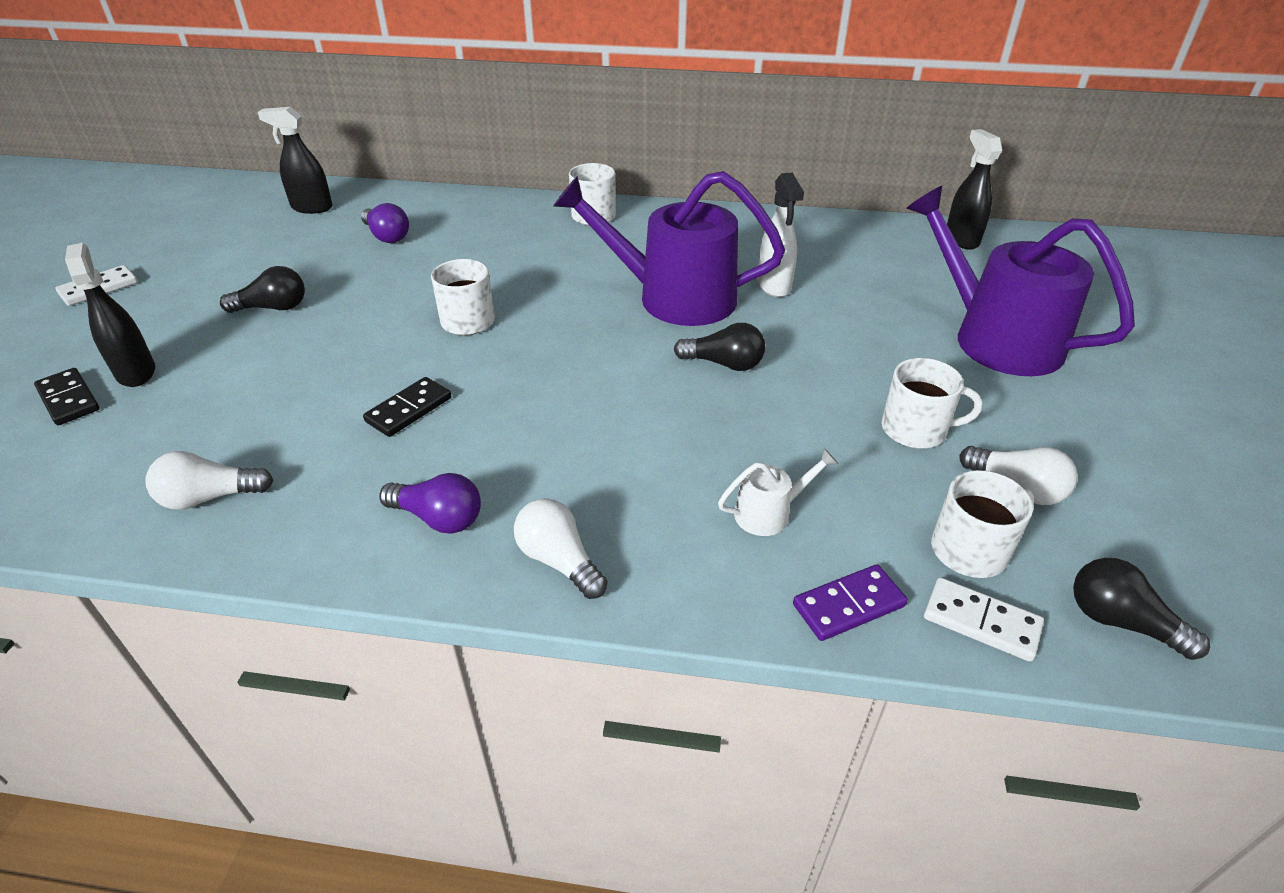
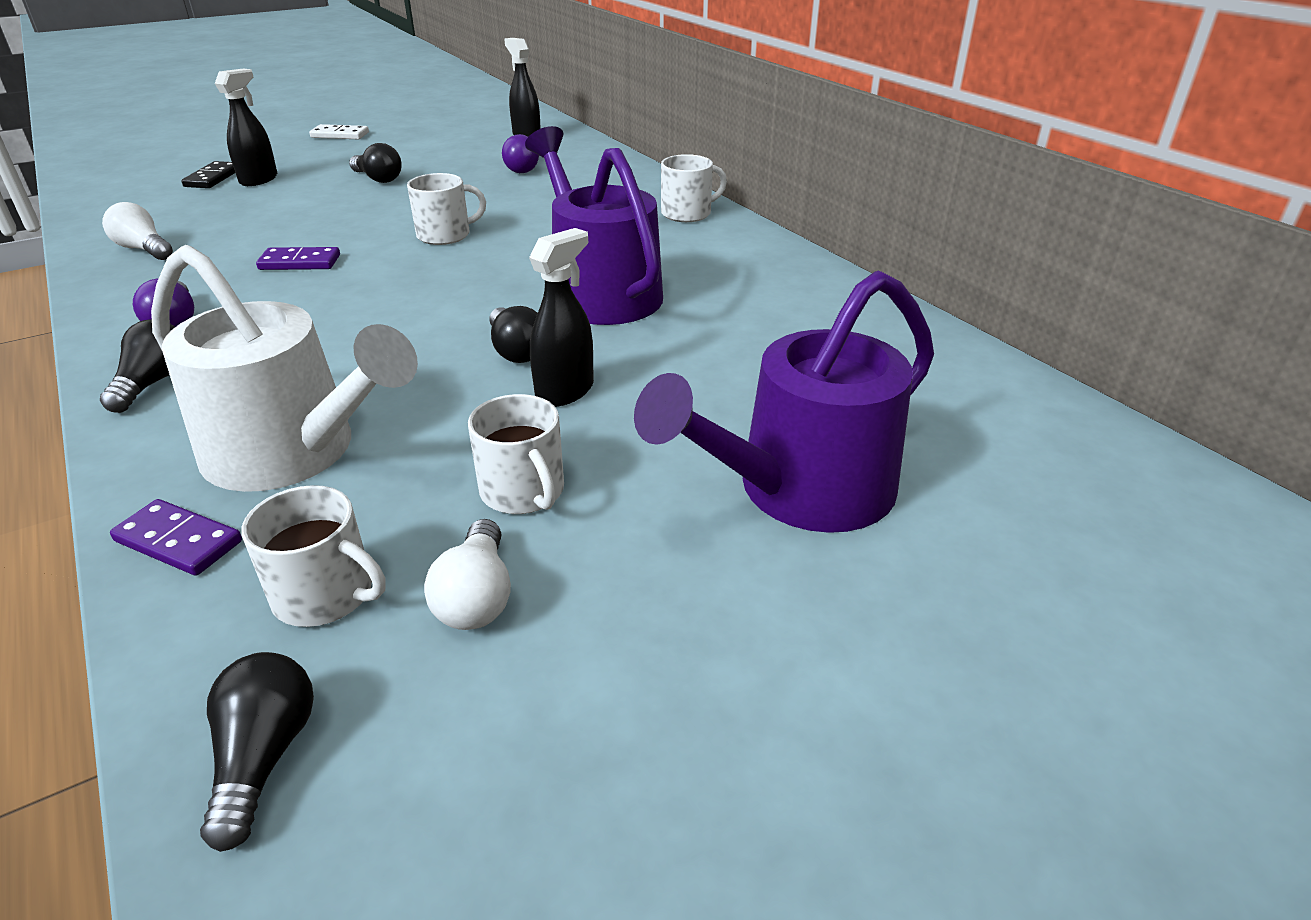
camera: 50 degrees right, 5 degrees down
(409, 410) = (300, 262): black domino -> purple domino
(559, 561) = (154, 383): white light bulb -> black light bulb
(769, 513) = (292, 452): white watering can -> white watering can, size x2.41
(774, 286) = (698, 327): white spray bottle -> none
(961, 239) = (1011, 397): black spray bottle -> black spray bottle (565, 391)
(981, 621) = (201, 637): white domino -> none
(996, 338) = (801, 490): purple watering can -> purple watering can turned 135 degrees counterclockwise

